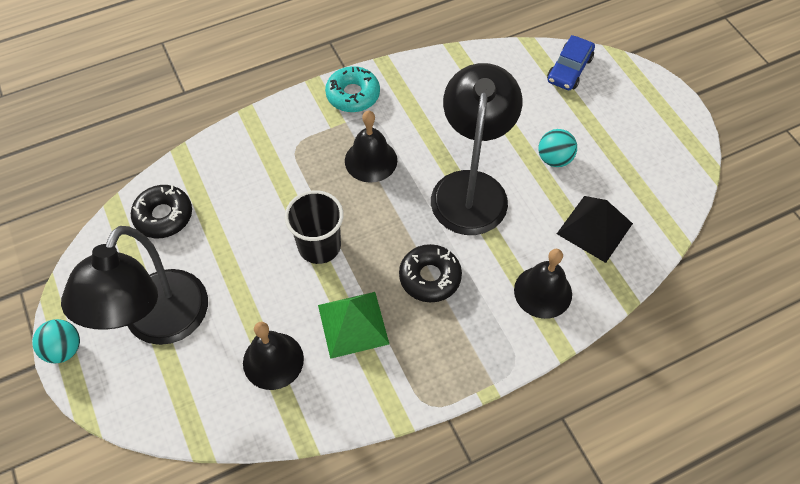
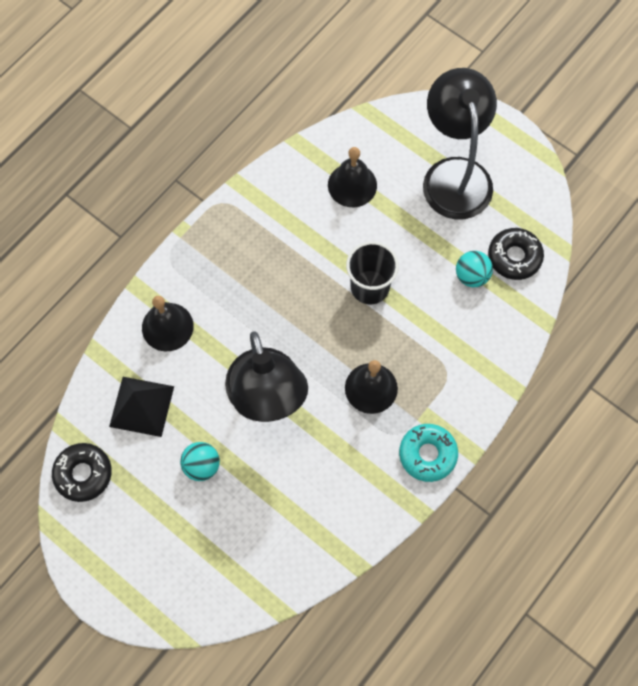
camera: 155 degrees right, 10 degrees up
(64, 349) = (508, 129): turquoise ball -> turquoise ball (471, 276)
(353, 324) = (307, 236): green pyramid -> none
(430, 277) = (265, 299): black donut -> black donut (83, 474)
(569, 69) = (224, 589): blue car -> none

